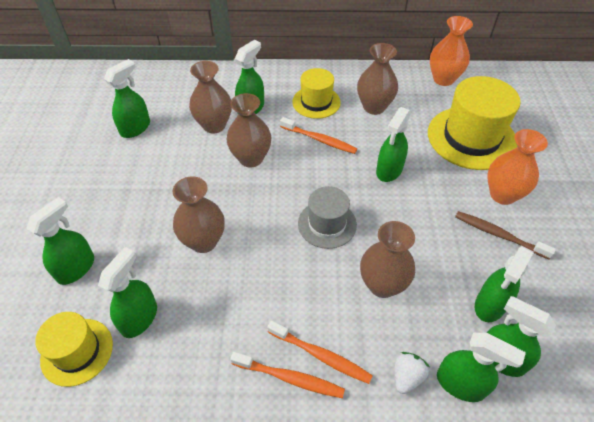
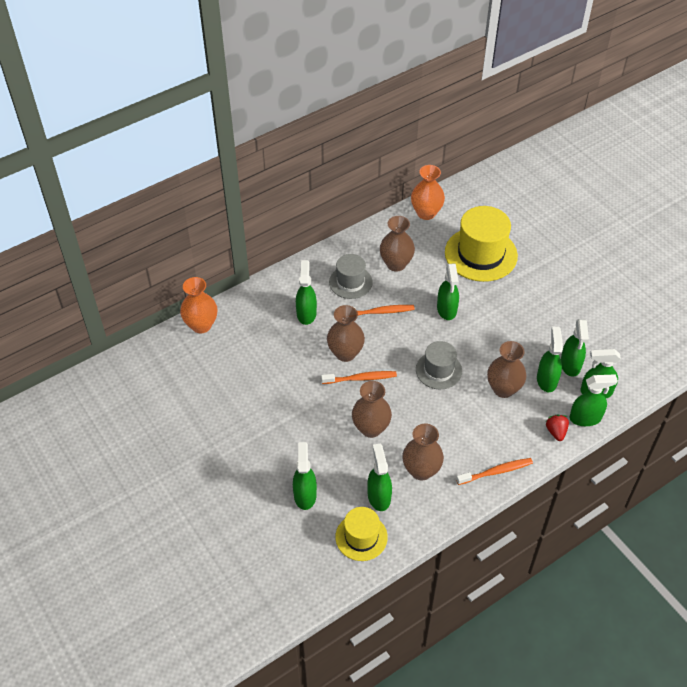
camera: 35 degrees left, 0 degrees up
(135, 128) = (234, 378): green spray bottle -> green spray bottle (546, 380)
(214, 125) = (292, 343): brown vase -> brown vase (421, 470)
(316, 102) = (350, 282): yellow hat -> grey hat
(321, 355) = (502, 449): orange toothbrush -> orange toothbrush (360, 378)
(406, 377) = (556, 432): white strawberry -> red strawberry
(499, 235) = (546, 317): brown toothbrush -> none
(502, 194) = (529, 287): orange vase -> orange vase (201, 325)

